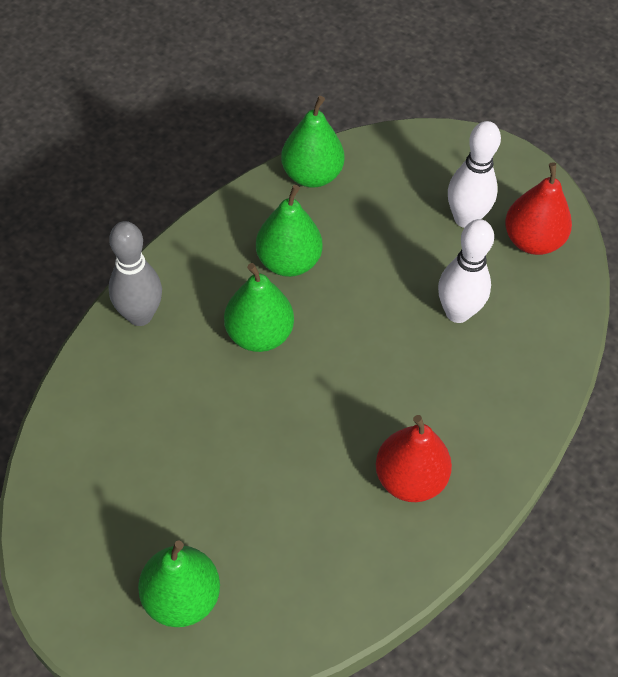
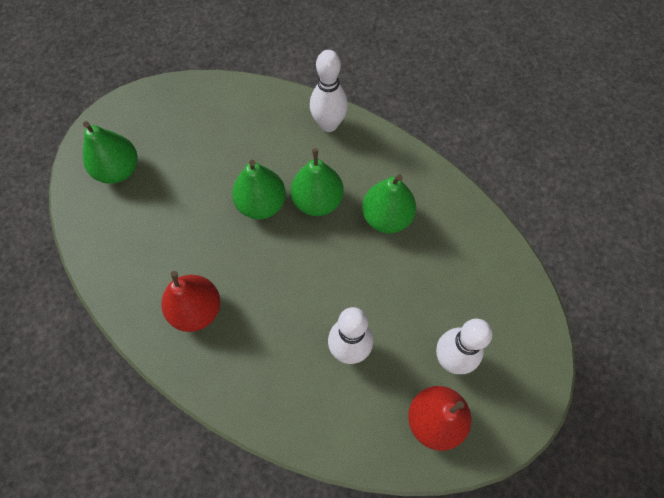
camera: 90 degrees right, 10 degrees up
(140, 315) = (328, 124): grey bowling pin -> white bowling pin
(312, 175) = (478, 230): green pear -> green pear (261, 204)

